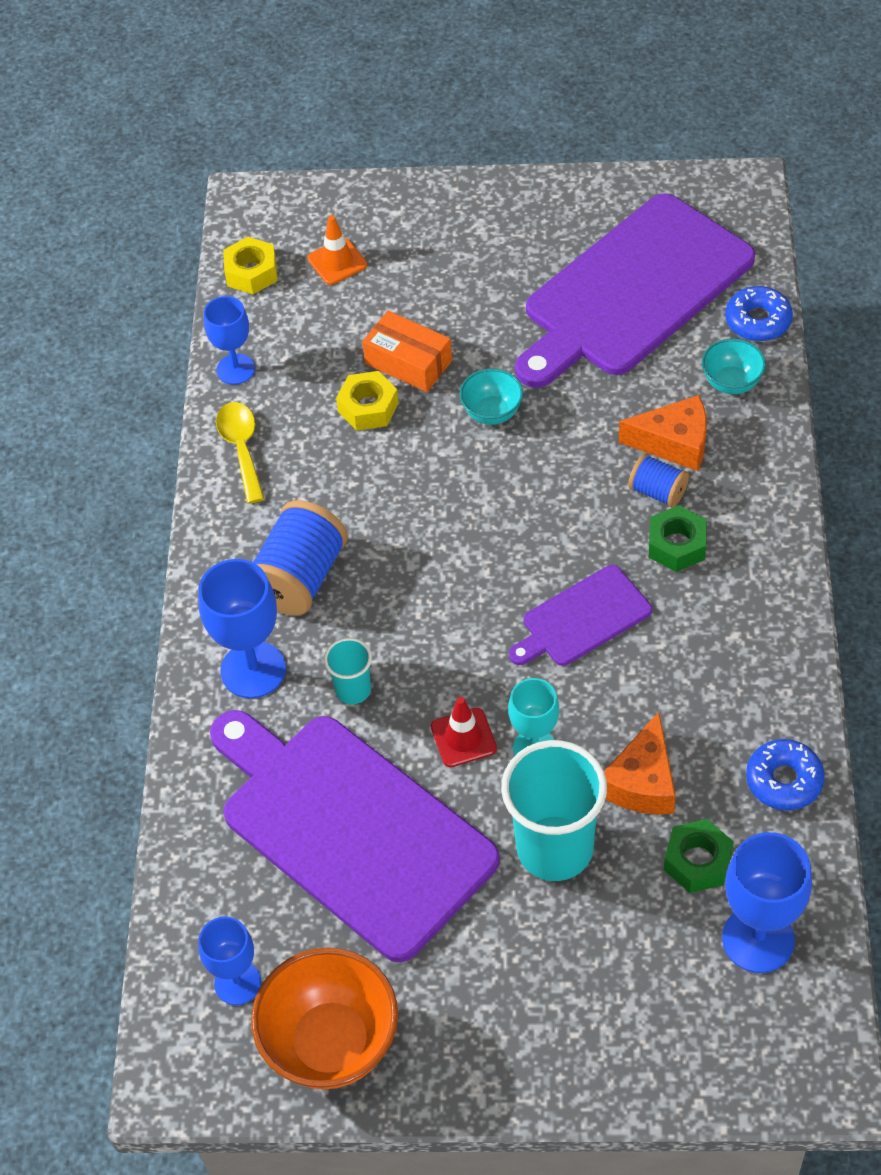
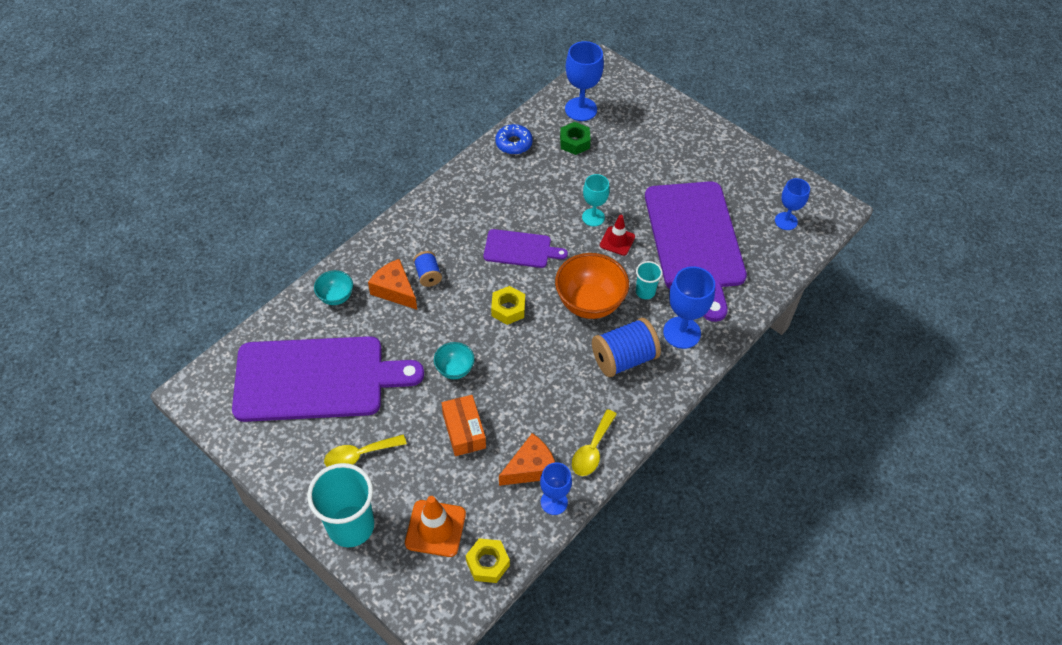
camera: 145 degrees left, 0 degrees up
(331, 1043) = (764, 180): orange bowl -> orange bowl (589, 303)
(337, 262) = (435, 528): orange traffic cone -> orange traffic cone, size x1.51
(368, 407) = (509, 421): yellow nut -> yellow nut (508, 309)
(493, 262) = (359, 455): none -> yellow spoon
(555, 848) = (622, 181): turquoise cup -> turquoise cup (351, 526)
(642, 782) = (565, 178): orange cheese -> orange cheese (530, 468)
(677, 545) = (448, 248): green nut -> none
(758, 321) = (285, 316): blue donut -> none

